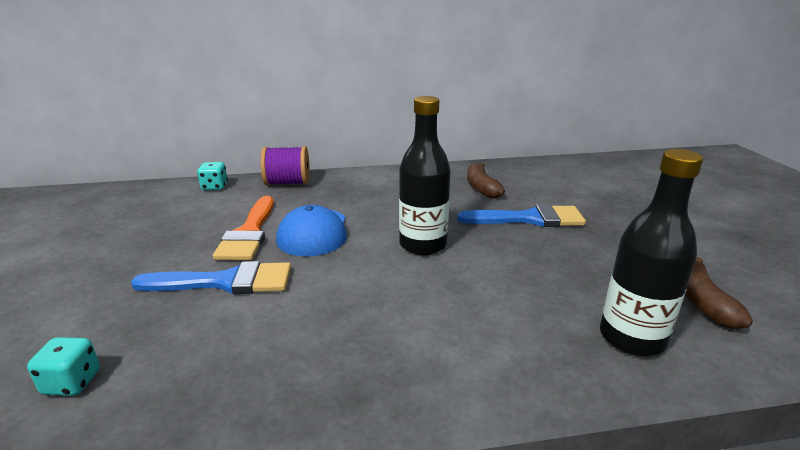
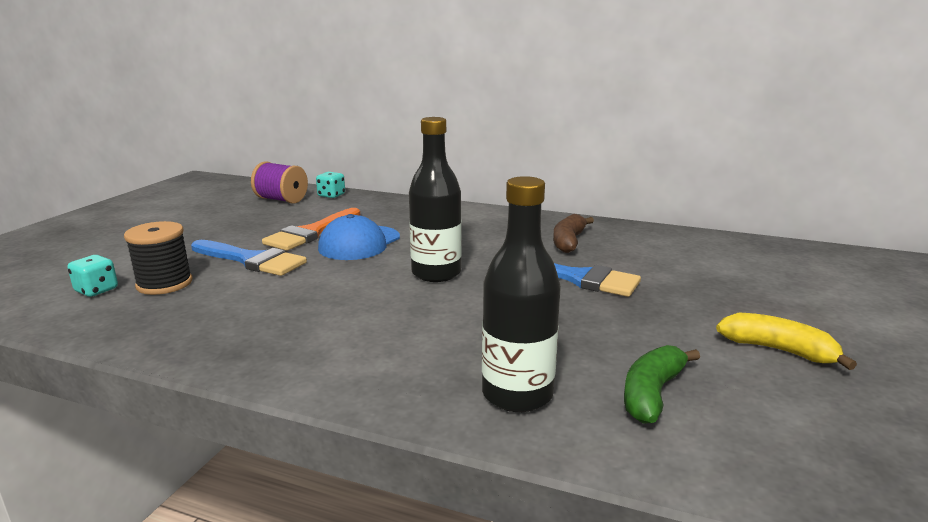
camera: 30 degrees right, 5 degrees down
(157, 343) = (164, 284): none -> black spool
(288, 183) = (392, 203): purple spool -> purple spool (281, 200)
(702, 301) = (652, 393): brown banana -> green banana
(714, 240) = (778, 350): none -> yellow banana

